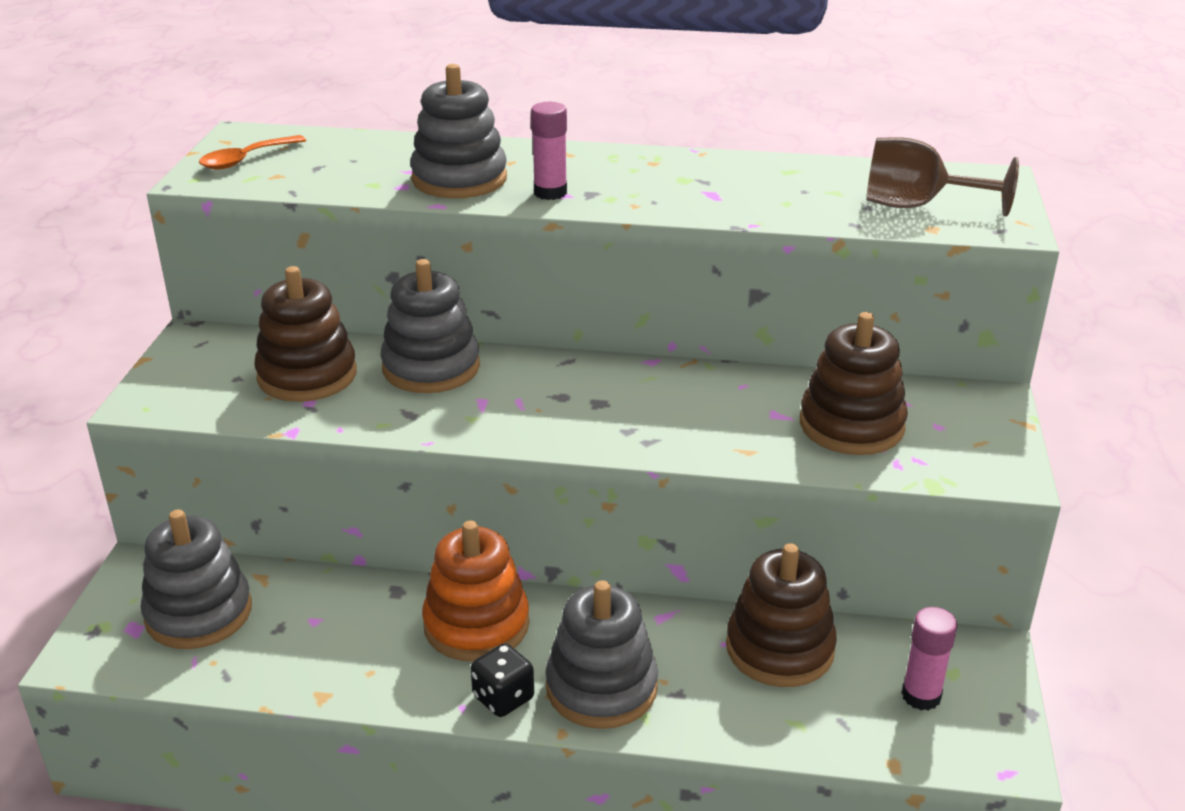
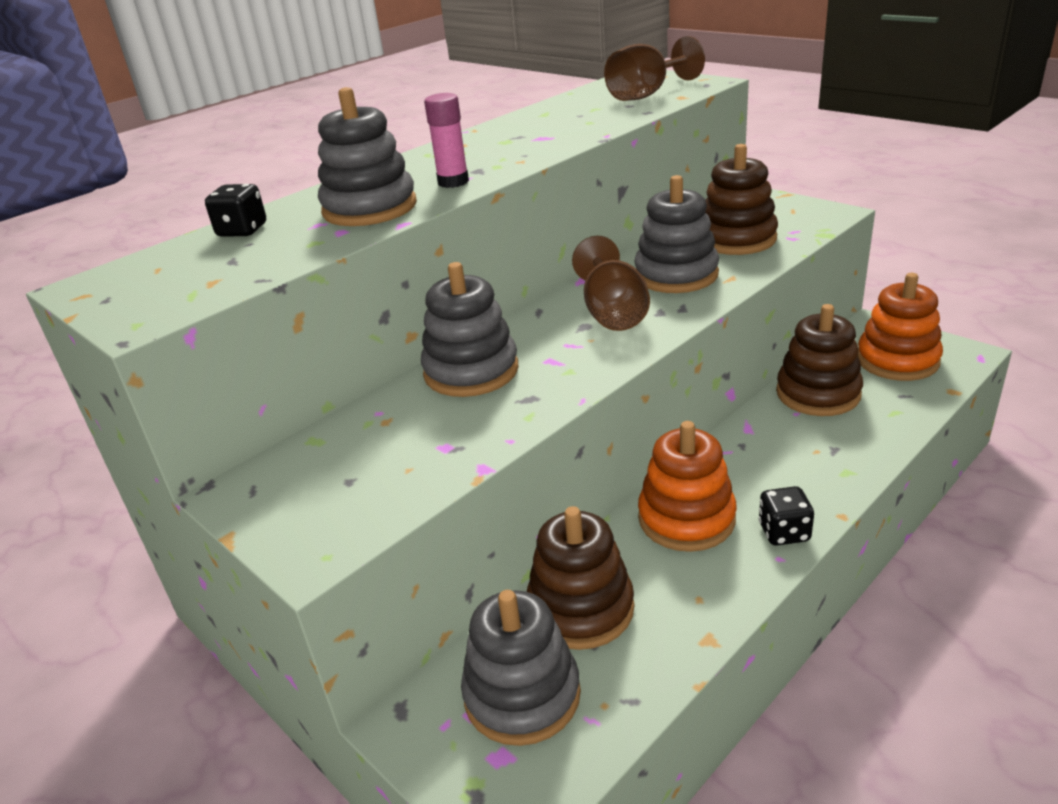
camera: 50 degrees left, 0 degrees up
(246, 159) = (147, 291): orange spoon -> none
(307, 375) = (400, 437): brown stacking toy -> brown stacking toy (581, 608)
(374, 147) = (242, 231): none -> black dice
(601, 403) = (612, 313): none -> brown goblet
(601, 687) = (805, 480): grey stacking toy -> grey stacking toy (676, 275)
(921, 696) = (897, 360): pink glue stick -> orange stacking toy

